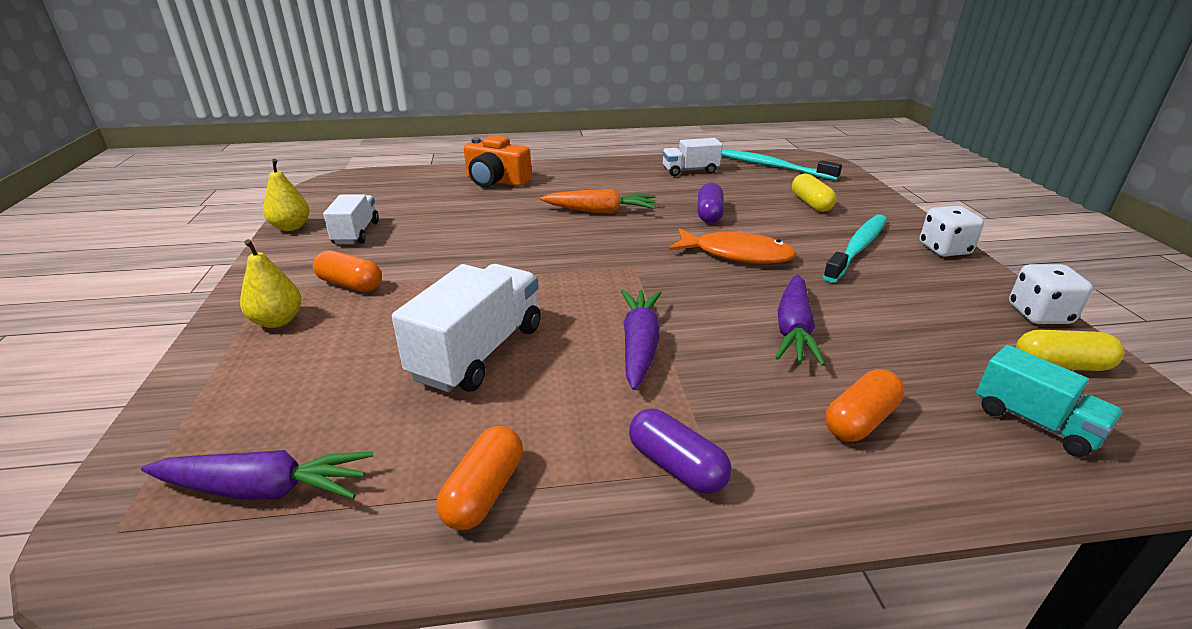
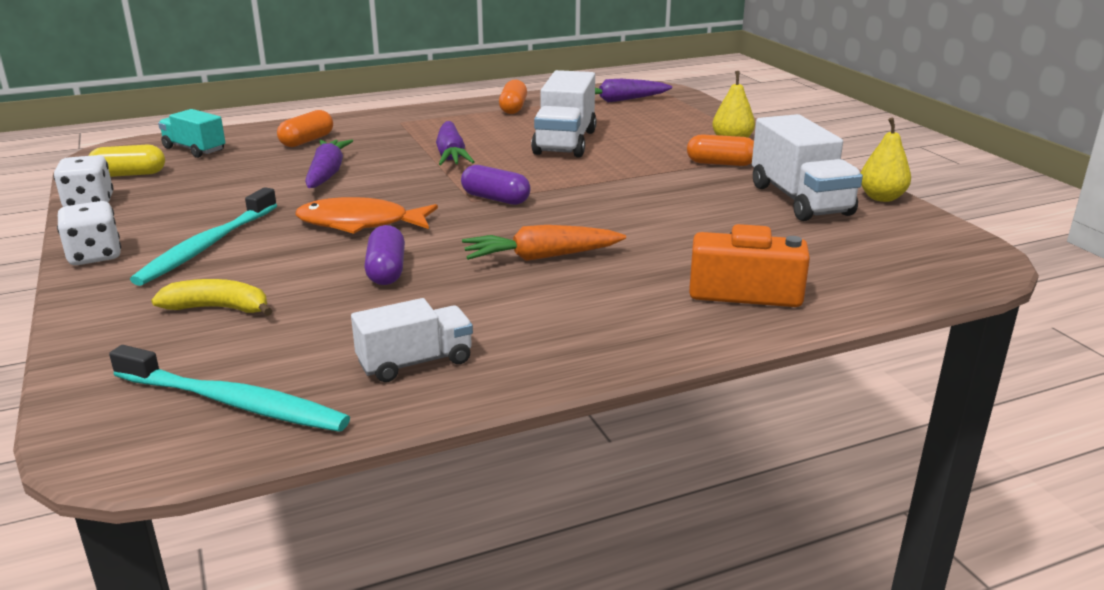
camera: 165 degrees right, 5 degrees down
(356, 233) = (800, 200): white truck -> white truck, size x1.62
(676, 466) = (419, 120): purple capsule -> purple capsule (495, 199)
(811, 203) = (218, 308): yellow capsule -> yellow banana

